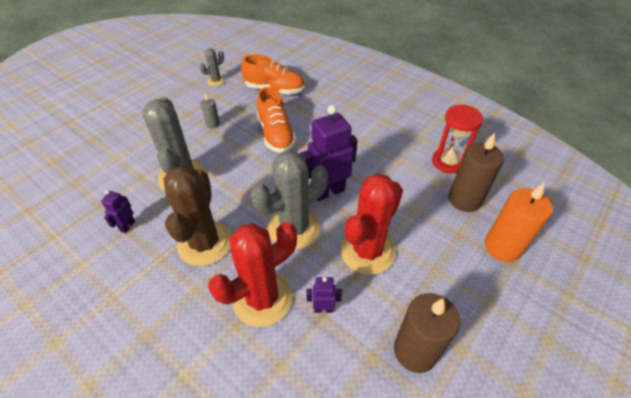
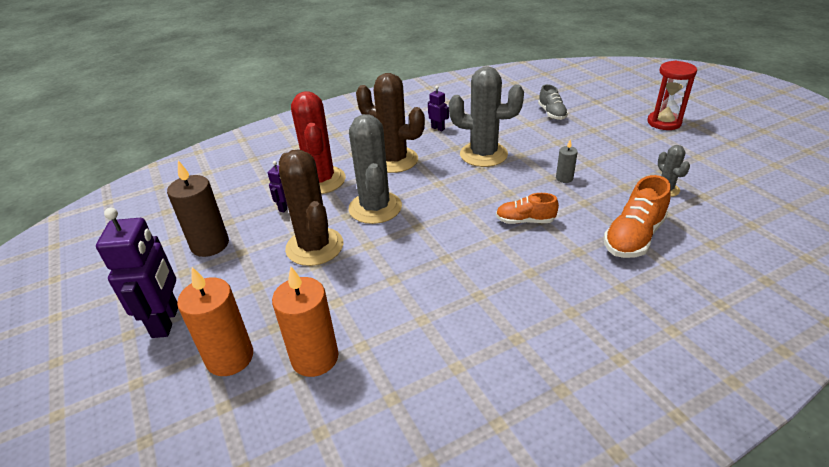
camera: 115 degrees right, 10 degrees down
(95, 146) = (552, 113): none -> grey shoe
(276, 135) = (525, 221): orange shoe -> orange shoe, size x0.63
(328, 191) = (407, 240): purple robot -> purple robot (166, 321)
(367, 251) = (314, 247): red cactus -> brown cactus
(448, 162) = (388, 375): red hourglass -> red hourglass (664, 122)
(464, 200) = (315, 358): brown candle -> orange candle

